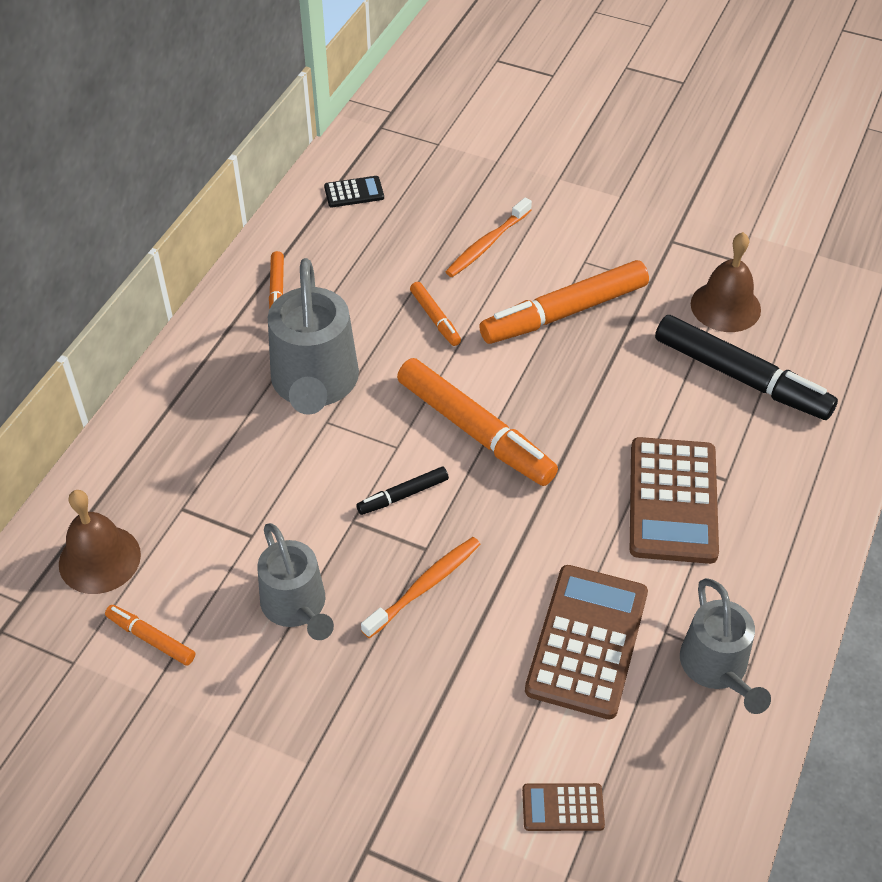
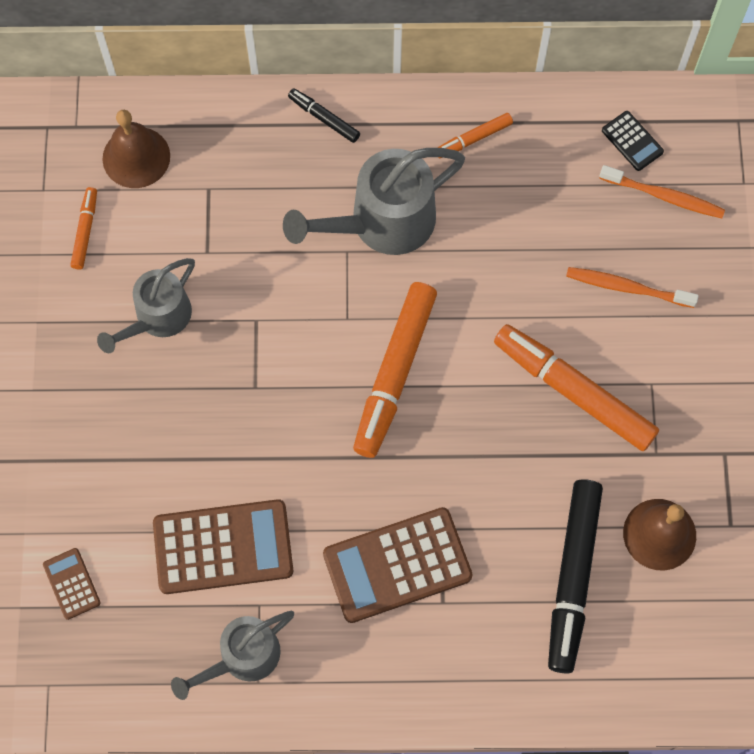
camera: 65 degrees right, 20 degrees up
(403, 495) = (299, 346): black marker -> black marker (324, 118)
(424, 586) = (218, 402): orange toothbrush -> orange toothbrush (663, 196)
(435, 318) = (508, 284): orange marker -> none

